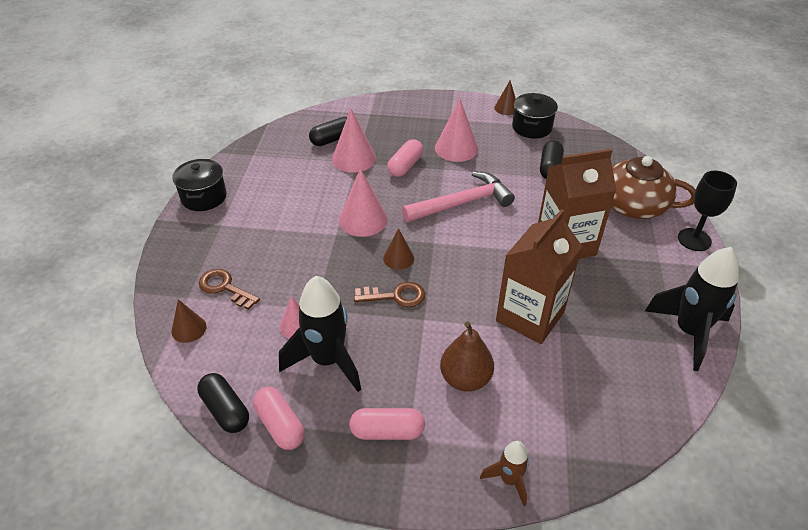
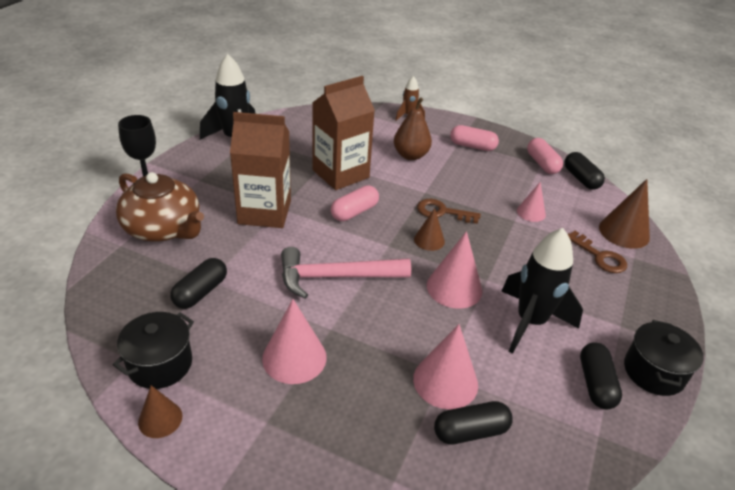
camera: 165 degrees left, 5 degrees down
(189, 329) = (624, 232): brown cone -> brown cone, size x1.67
(250, 180) = (596, 384): none -> black capsule
(327, 360) = (507, 186): black rocket -> black rocket (530, 322)
(405, 166) = (378, 347): pink capsule -> pink capsule (354, 212)

